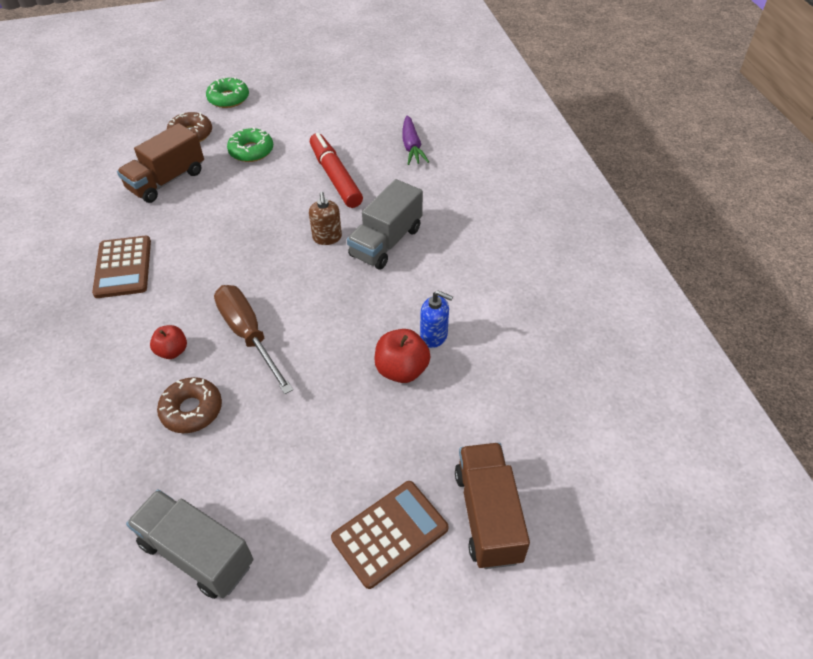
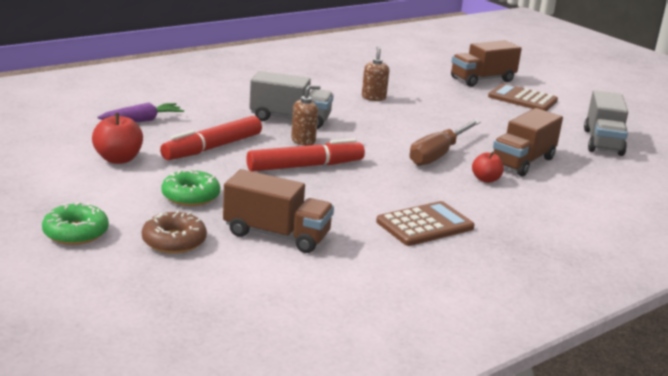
camera: 115 degrees left, 25 degrees down
(192, 410) = (522, 162): brown donut -> brown truck
(271, 224) = (305, 166): none -> red marker
(402, 370) = (412, 104): red apple -> red apple (118, 159)
(434, 336) = (373, 98): blue soap dispenser -> brown soap dispenser

